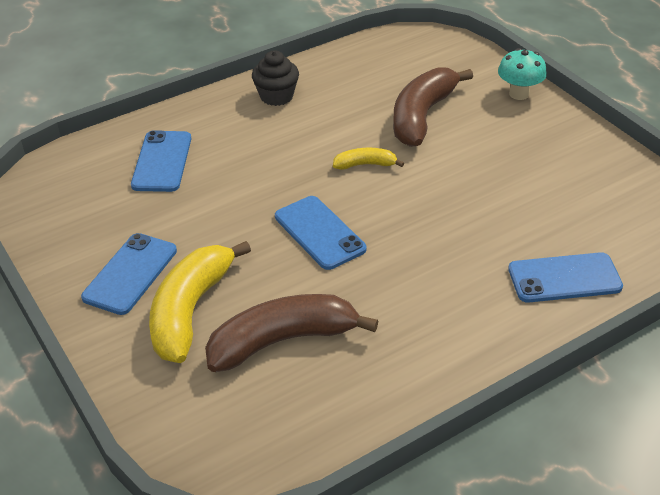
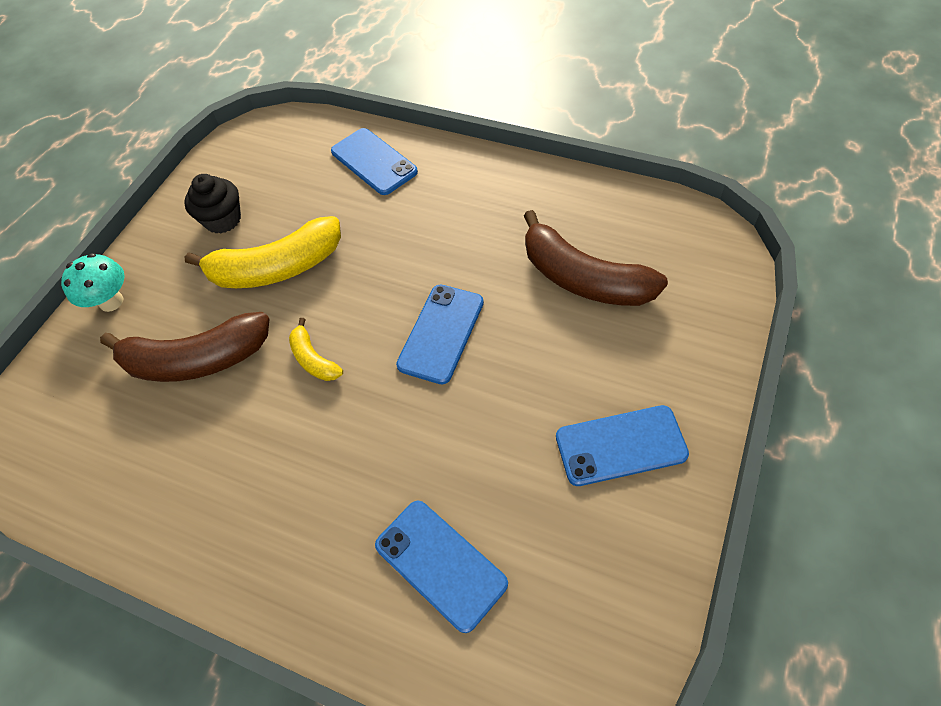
camera: 120 degrees left, 15 degrees up
(162, 161) = (440, 564): blue phone -> blue phone turned 75 degrees clockwise
(190, 311) = (614, 361): yellow banana -> yellow banana (277, 268)
(276, 96) = (230, 532): black cupcake -> black cupcake (223, 219)

